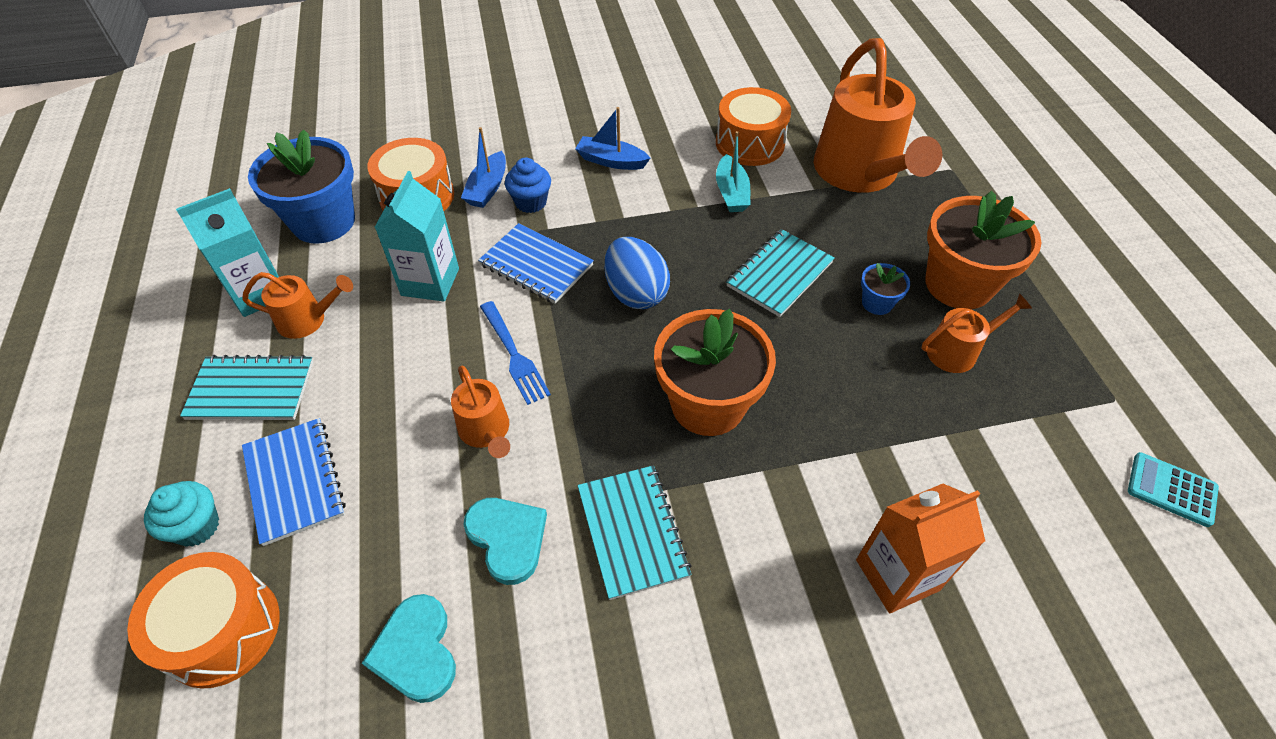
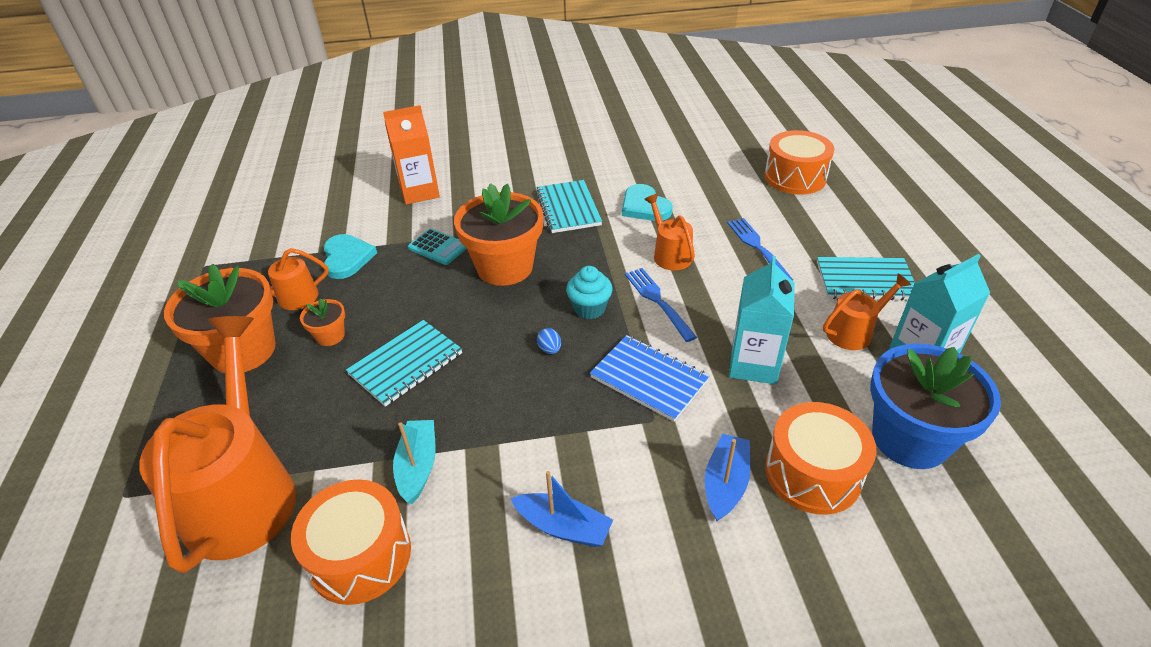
camera: 175 degrees left, 10 degrees down
(197, 526) = (843, 213): turquoise cupcake -> turquoise cupcake (589, 308)
(294, 481) = (794, 231): blue notebook -> none
(308, 320) = (854, 332): orange watering can -> orange watering can turned 150 degrees clockwise
(361, 446) = (758, 248): none -> blue fork
(416, 651) = (685, 171): turquoise heart -> turquoise heart (347, 258)
(531, 202) = (666, 459): blue cupcake -> none
(636, 293) = (550, 349): blue egg -> blue egg, size x0.41
(877, 303) = (330, 336): blue flower pot -> orange flower pot
(1171, 489) = (224, 222): turquoise calculator -> turquoise calculator (438, 247)

